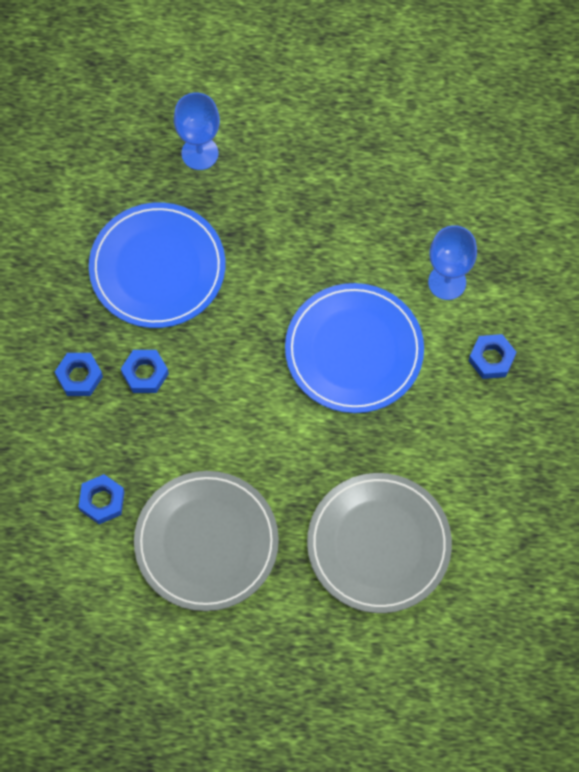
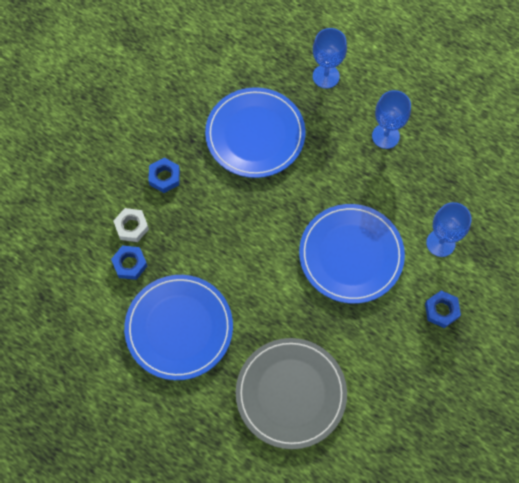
camera: 30 degrees right, 0 degrees up
(76, 456) = (131, 227): none -> white nut
(145, 374) = (206, 197): blue nut -> none
(206, 542) = (179, 328): grey plate -> blue plate
(312, 189) = (385, 136): none -> blue goblet

